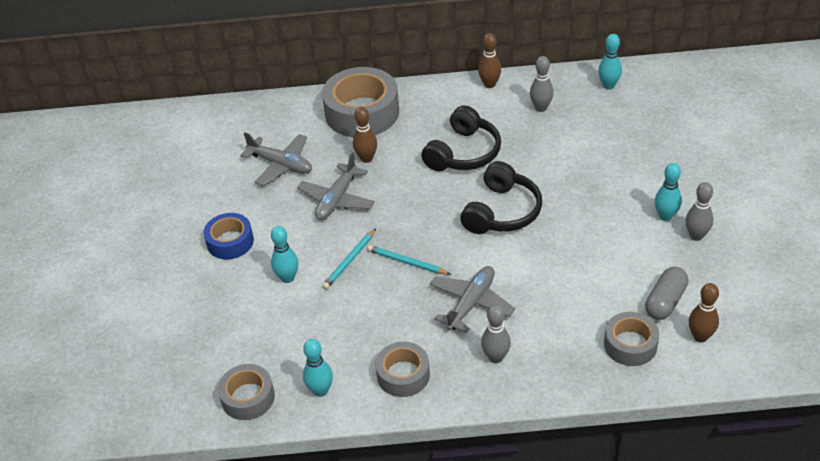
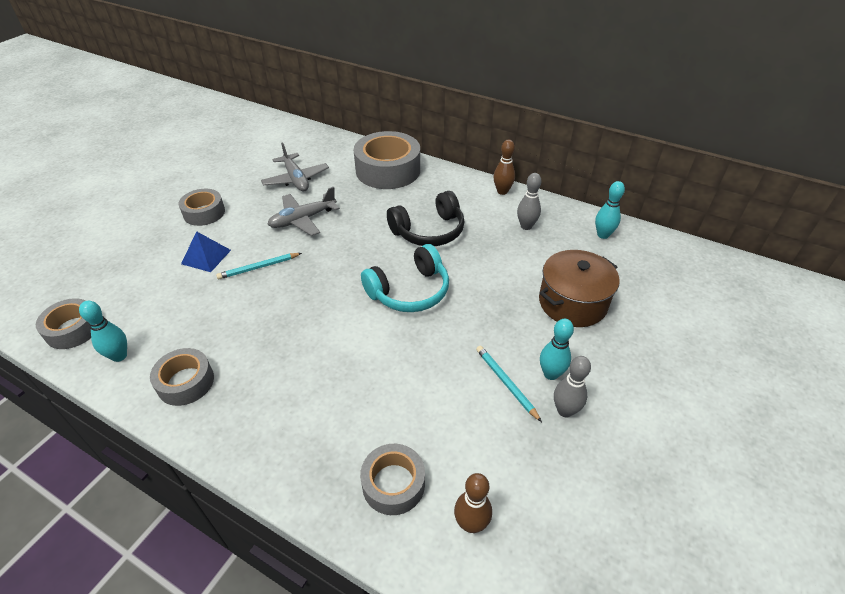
camera: 30 degrees right, 0 degrees up
(230, 242) = (204, 213): blue tape -> grey tape
(287, 278) = (206, 257): turquoise bowling pin -> blue pyramid
(366, 158) = (355, 201): brown bowling pin -> none
(407, 262) = (295, 291): turquoise pencil -> turquoise pencil (506, 383)
(471, 304) = (302, 354): grey plane -> none
(496, 357) = (268, 415): grey bowling pin -> none
(502, 212) = (409, 291): black headphones -> turquoise headphones
(634, 155) = (572, 303): none -> brown pot
(665, 302) = (470, 460): grey capsule -> none

